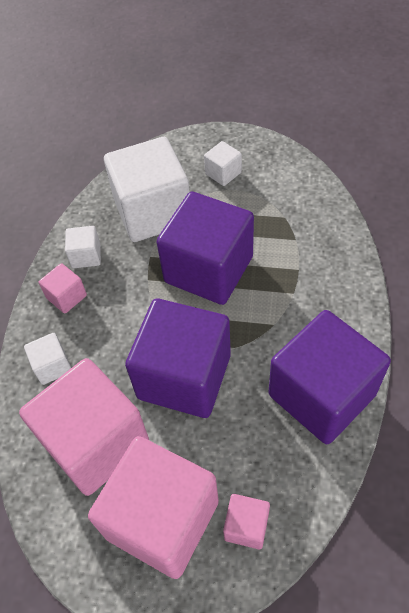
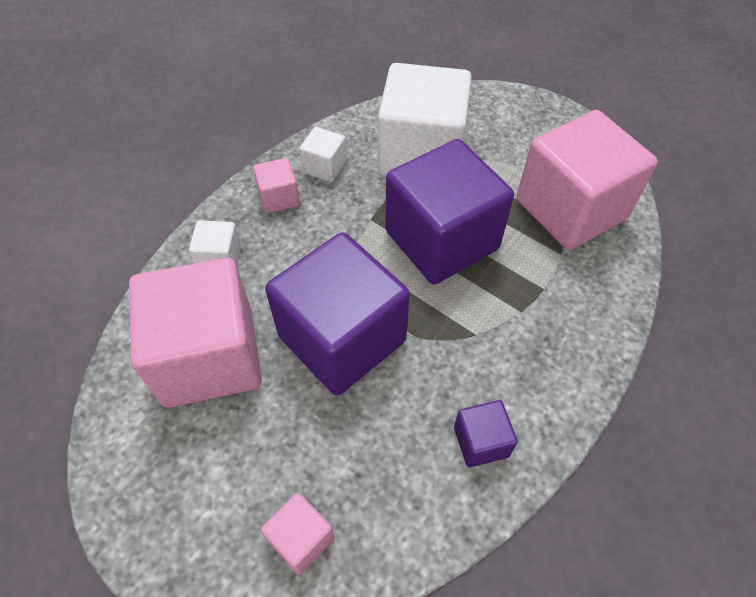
camera: 25 degrees right, 0 degrees up
(162, 519) = (220, 476): pink cube -> pink cube (571, 209)
(223, 173) = (523, 147): white cube -> none
(321, 394) = (481, 442): purple cube -> purple cube, size x0.44

